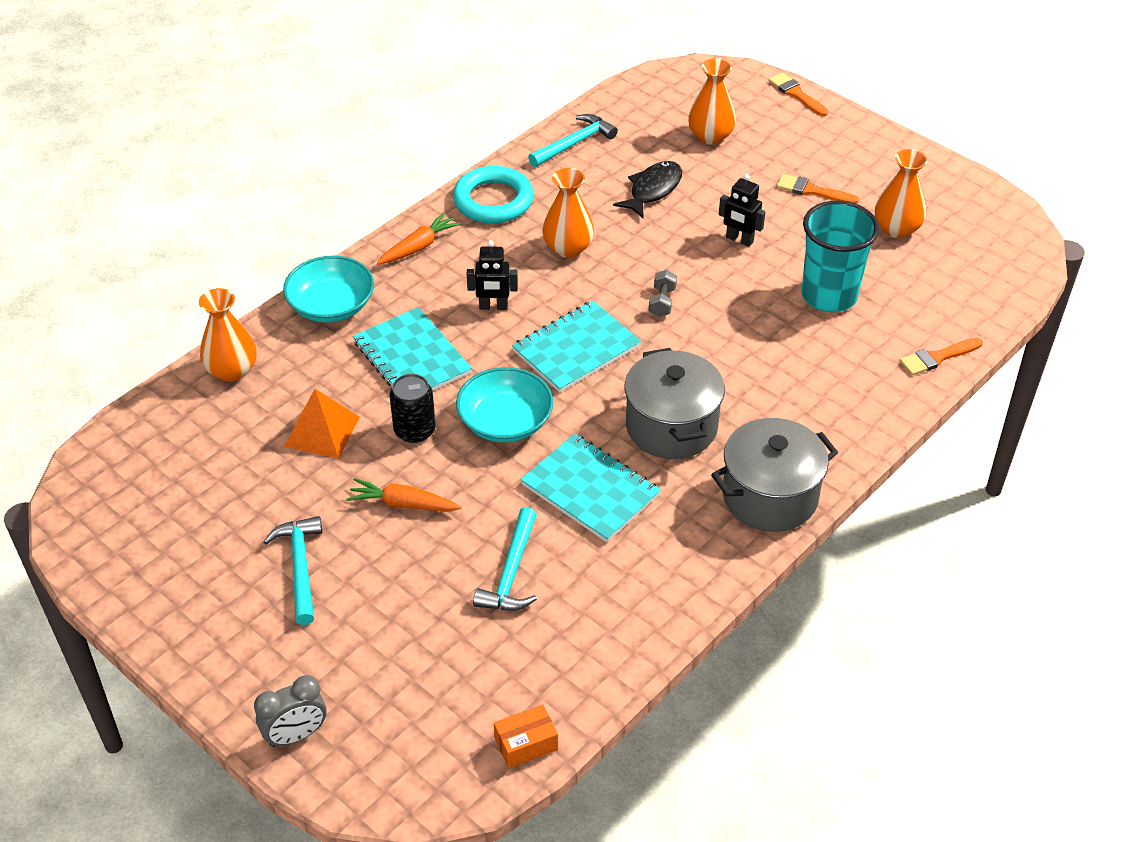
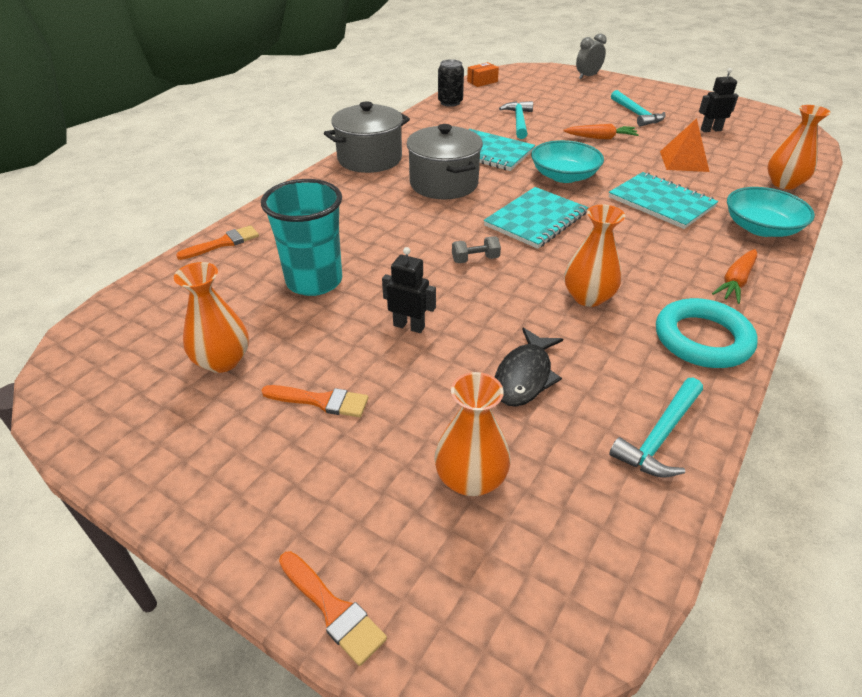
camera: 170 degrees right, 5 degrees down
(414, 430) = (622, 167): black can -> black can (450, 102)
(493, 307) = (624, 241): black robot -> black robot (710, 130)
(662, 302) = (475, 259): grey dumbbell -> grey dumbbell turned 75 degrees clockwise

